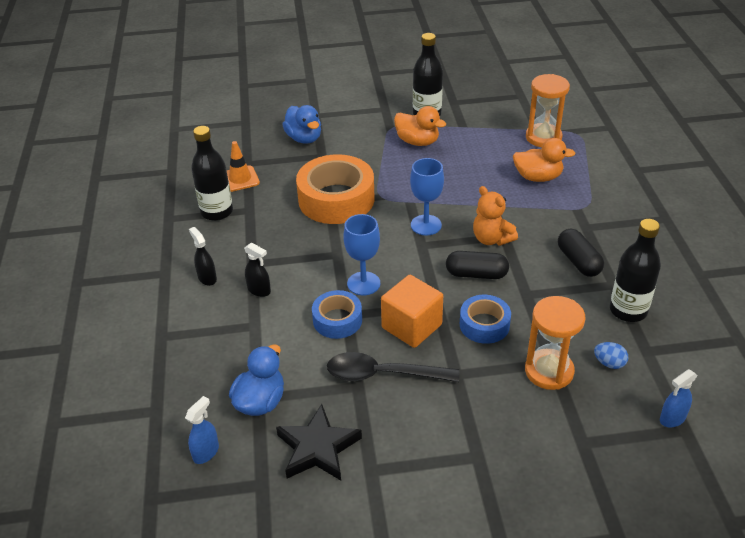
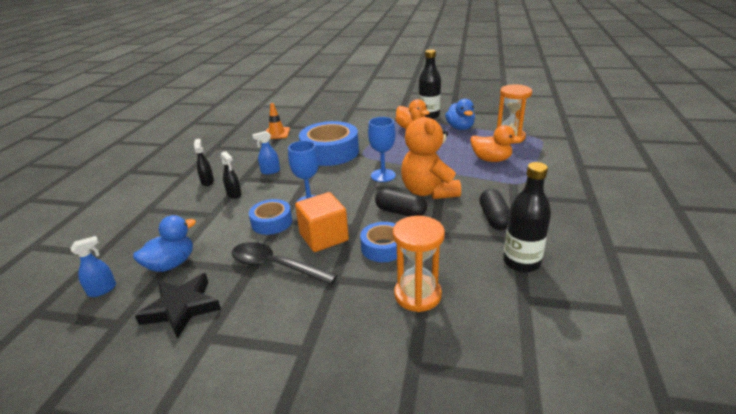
camera: 20 degrees right, 10 degrees down
(217, 212) = (247, 148): black bottle -> none
(304, 138) = (335, 118): blue duck -> blue duck (460, 128)
(336, 199) = (330, 152): orange tape -> blue tape
(491, 239) = (428, 191): orange teddy bear -> orange teddy bear, size x1.59
(609, 363) = (479, 301): blue egg -> none
(672, 418) = (521, 367): blue spray bottle -> blue spray bottle (270, 171)

